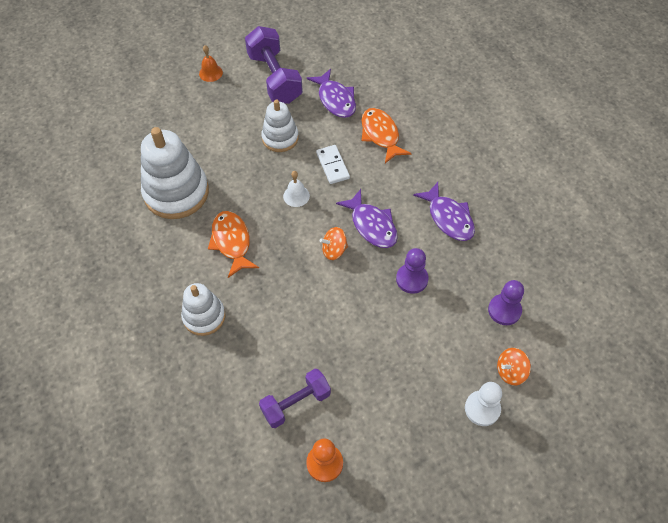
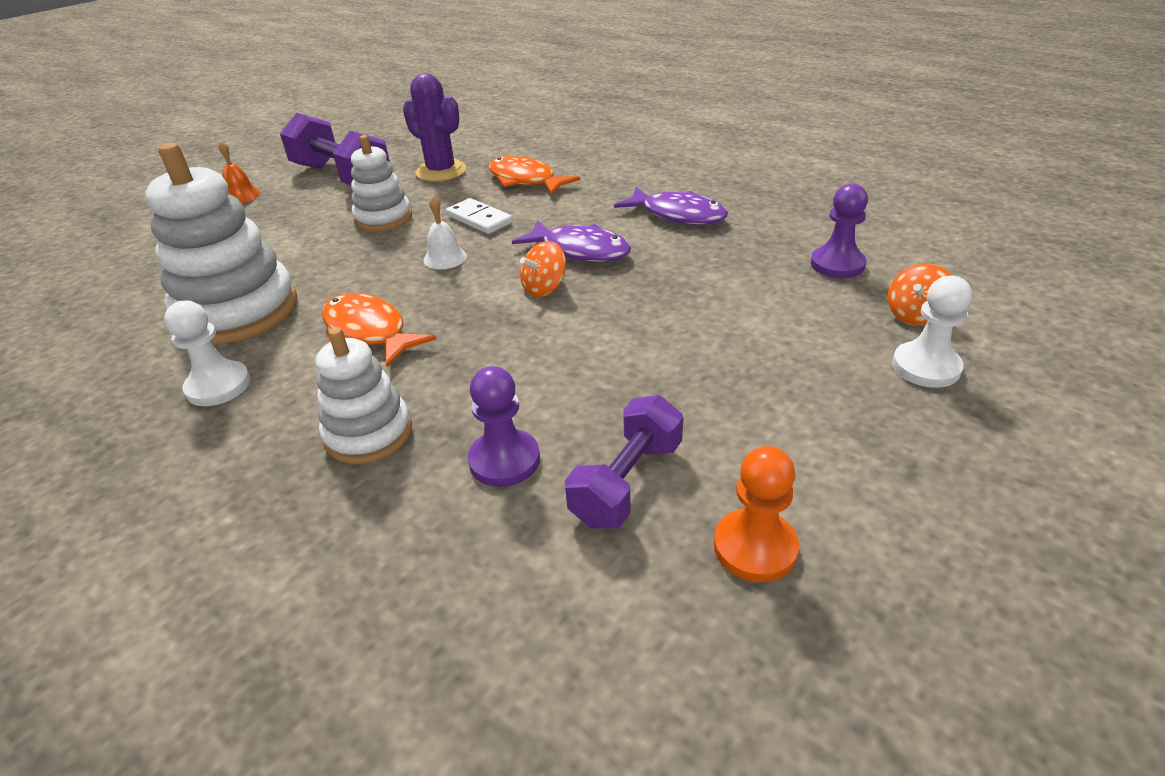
camera: 25 degrees left, 20 degrees down
(151, 249) = (218, 386): none -> white pawn
(335, 99) = (441, 171): purple fish -> purple cactus
(412, 279) = (684, 278): purple pawn -> purple pawn (504, 460)

